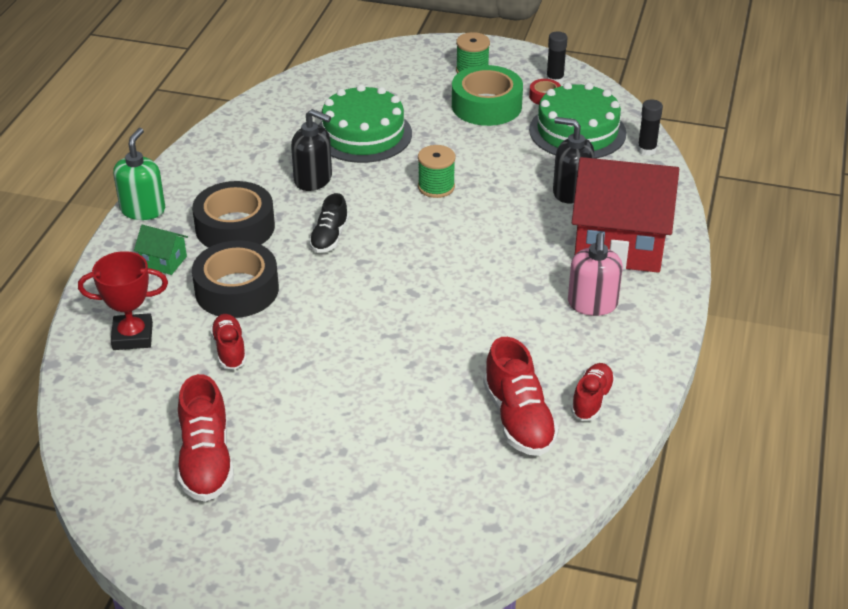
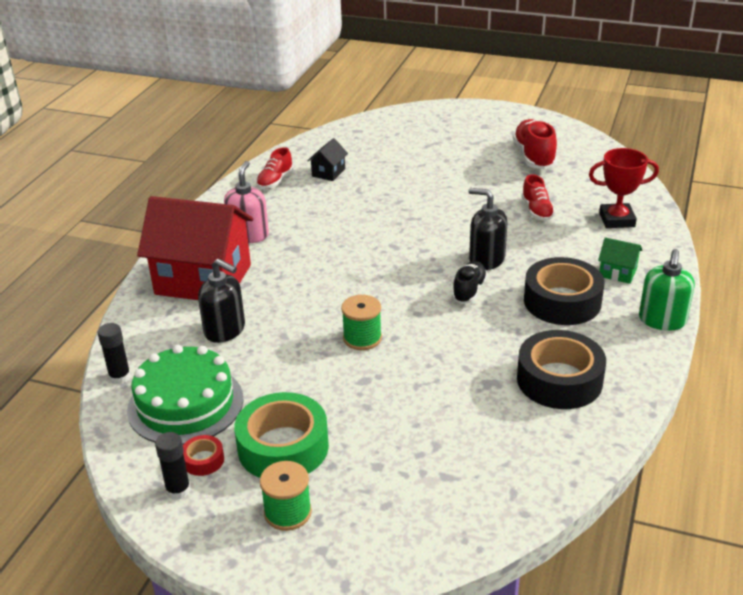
camera: 175 degrees left, 5 degrees down
(237, 290) = (544, 250): black tape -> black tape (559, 380)
(313, 179) = (493, 349): black soap dispenser -> black soap dispenser (486, 259)
(363, 134) = (441, 407): green cake -> none
(518, 419) = (328, 172): red shoe -> black house

